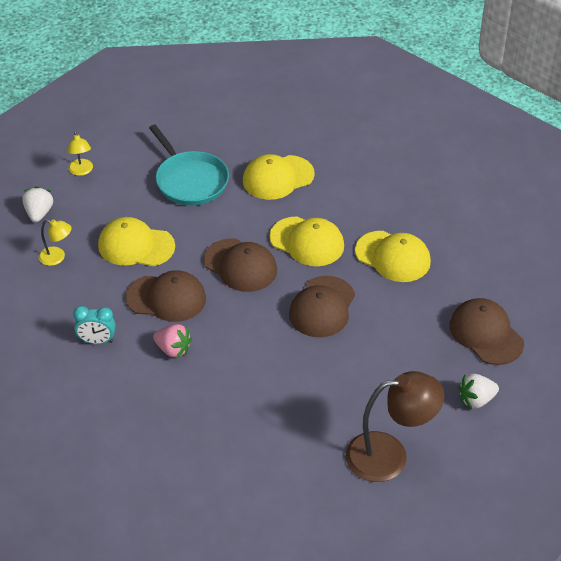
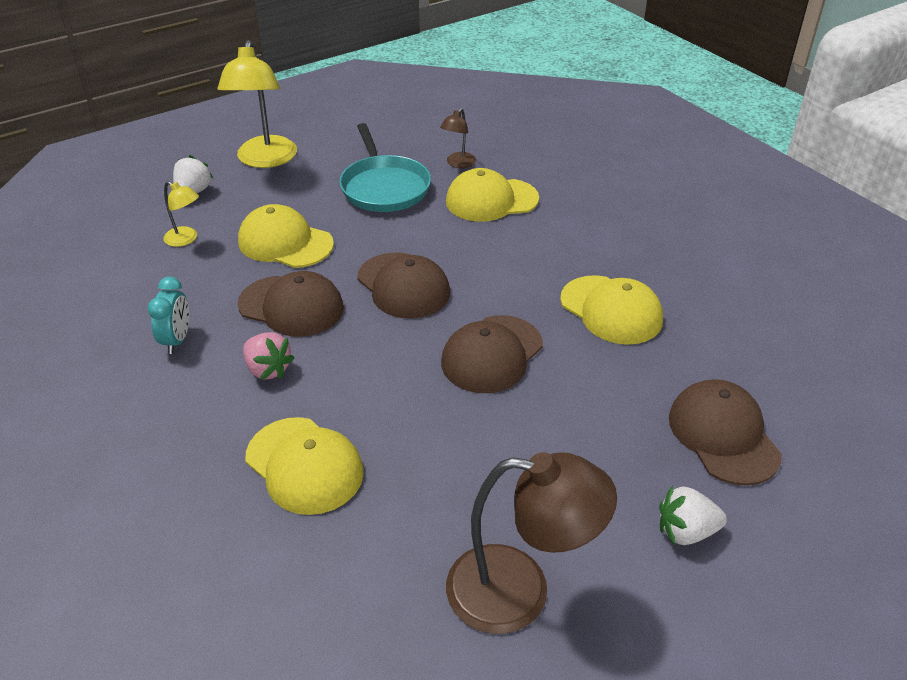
camera: 15 degrees right, 5 degrees down
(81, 171) = (265, 160): yellow lamp -> yellow lamp, size x2.04
(97, 341) = (177, 340): turquoise clock -> turquoise clock turned 105 degrees counterclockwise
(239, 147) = (458, 164): none -> brown lamp
(307, 242) = (501, 273): yellow cap -> yellow cap (304, 465)

